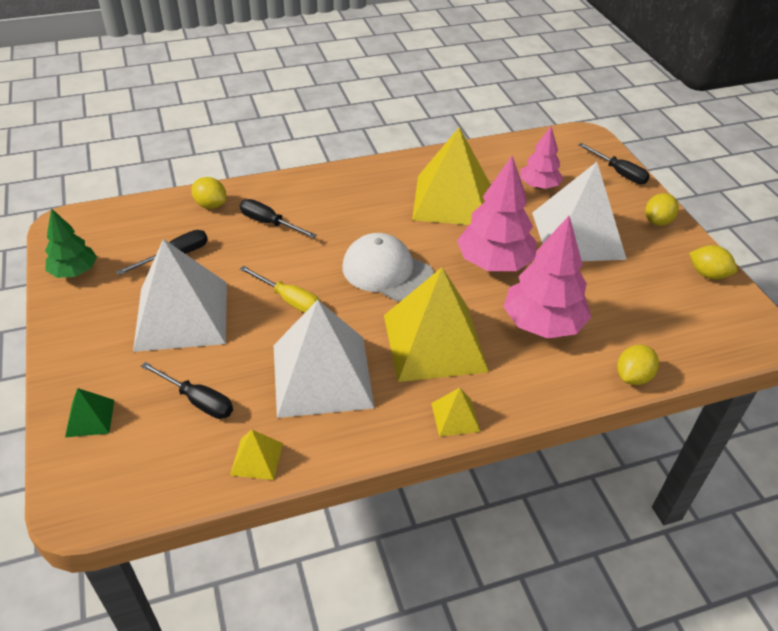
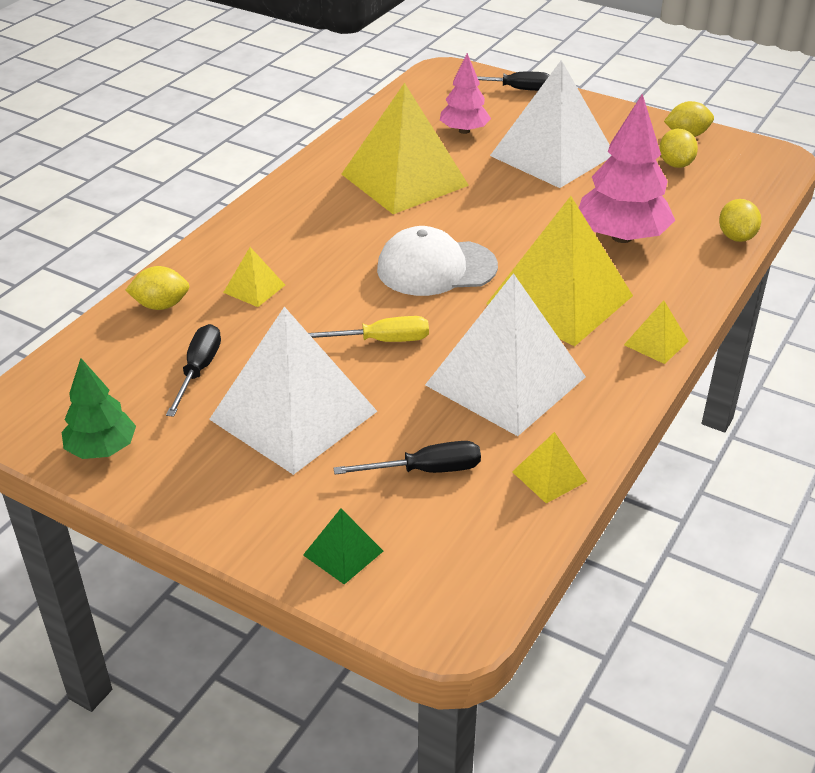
camera: 40 degrees left, 5 degrees down
(269, 223) = (254, 288): black screwdriver -> yellow pyramid
(494, 263) = (517, 211): pink tree -> none
(657, 221) = (598, 113): yellow lemon -> yellow lemon (675, 164)

